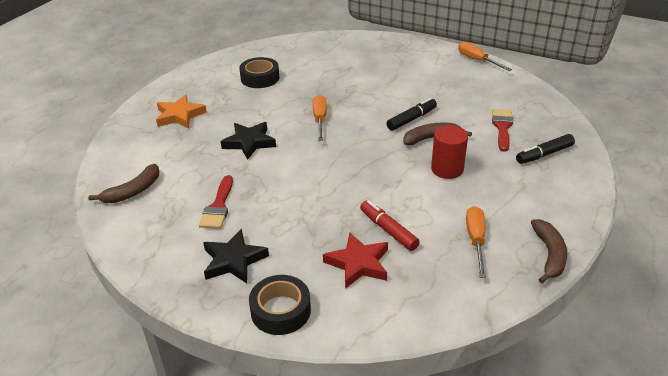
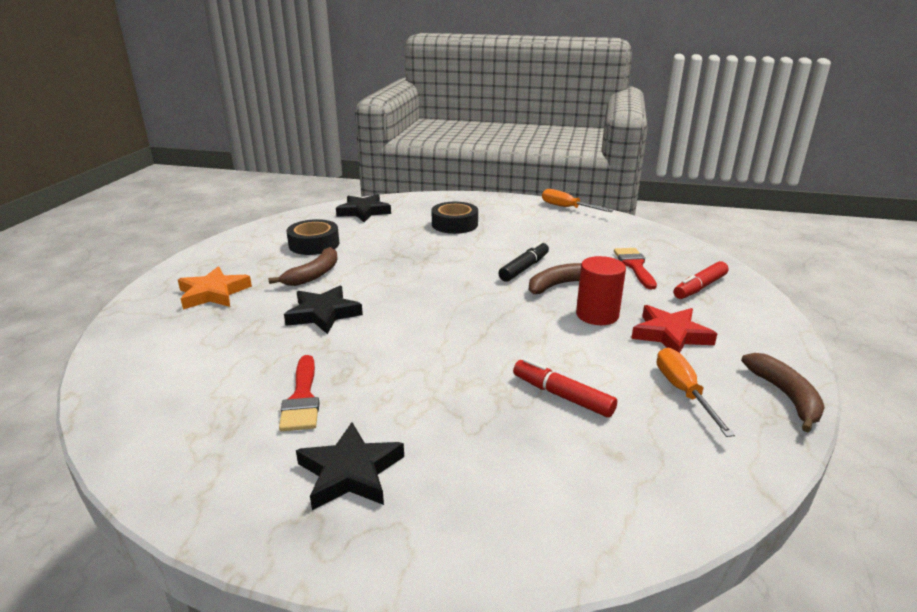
camera: 15 degrees left, 10 degrees down
(133, 191) = (159, 395): brown banana -> brown banana (314, 275)
(280, 310) = (455, 539): black tape -> black tape (454, 224)
(307, 48) = (363, 212): none -> black star
(320, 120) = (409, 279): orange screwdriver -> none
(358, 264) = (543, 447): red star -> red star (670, 335)
(544, 154) = (699, 287): black marker -> red marker

